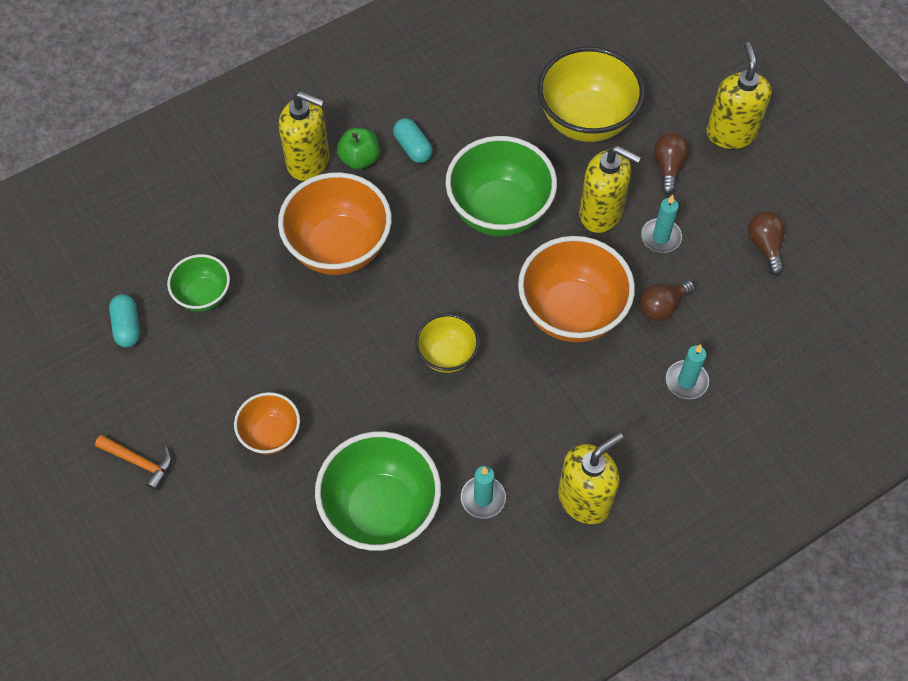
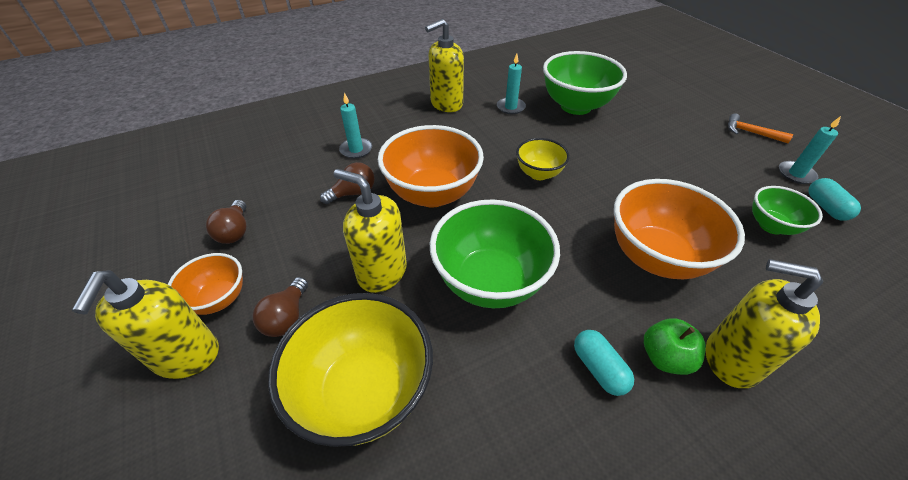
camera: 175 degrees left, 15 degrees down
(271, 434) = (663, 140): orange bowl -> orange bowl (219, 299)
(660, 237) = (330, 245): turquoise candle -> turquoise candle (796, 174)

